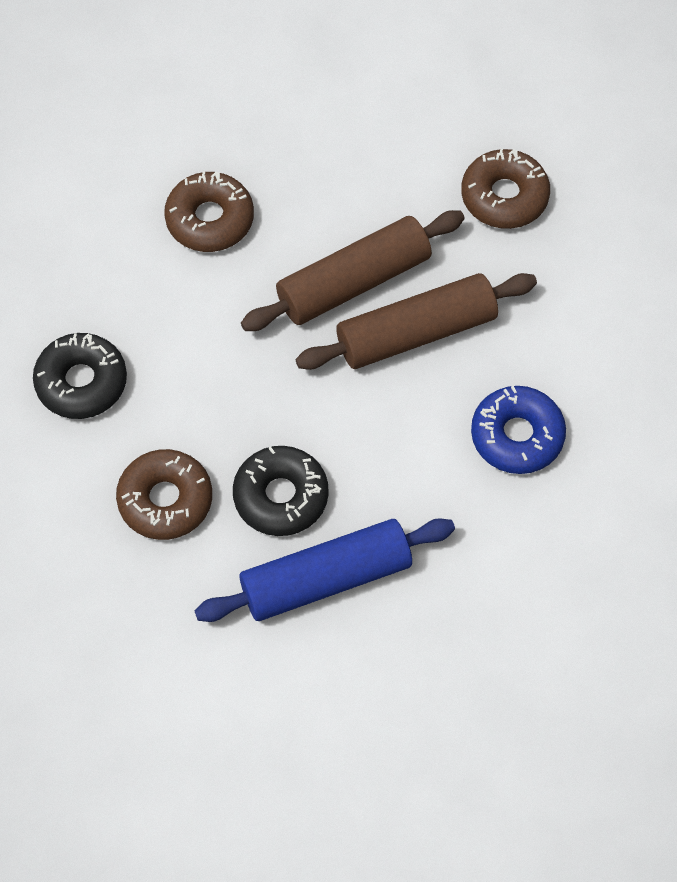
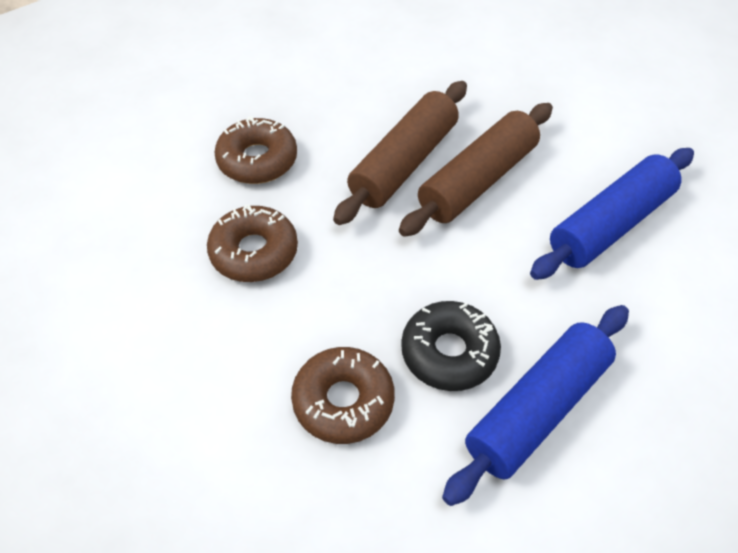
camera: 25 degrees left, 10 degrees down
(81, 382) = (206, 327): black donut -> none
(504, 196) = (479, 71): brown donut -> brown donut (254, 252)
(517, 436) = (610, 225): blue donut -> blue rolling pin

